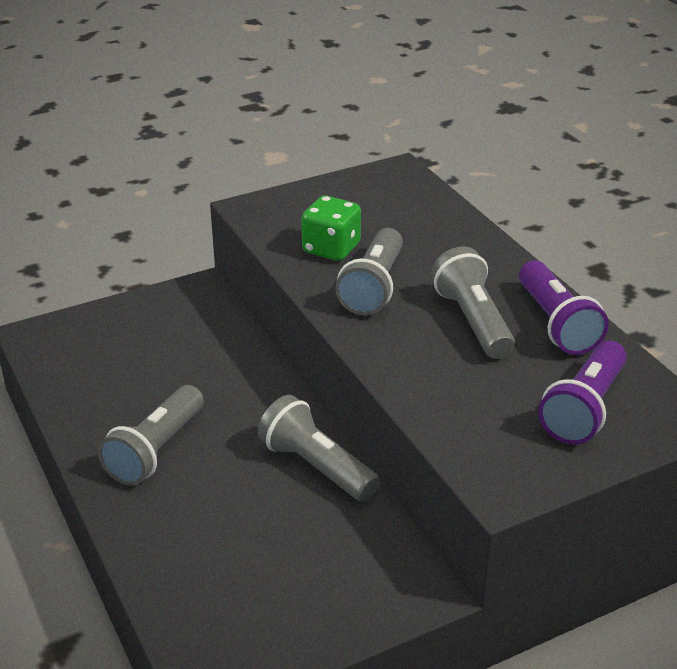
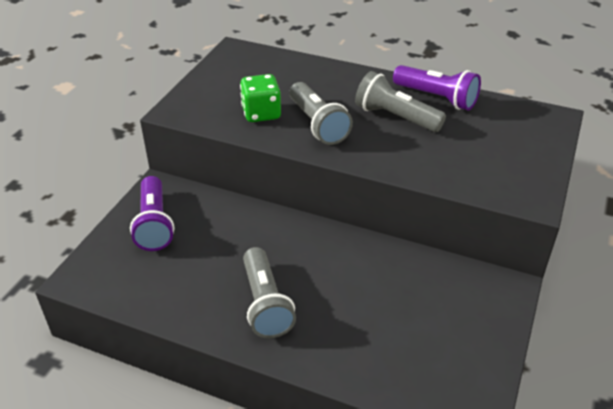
camera: 40 degrees left, 5 degrees up
(317, 467) = (370, 254): grey flashlight -> none
(584, 409) = (509, 136): purple flashlight -> purple flashlight (154, 224)

